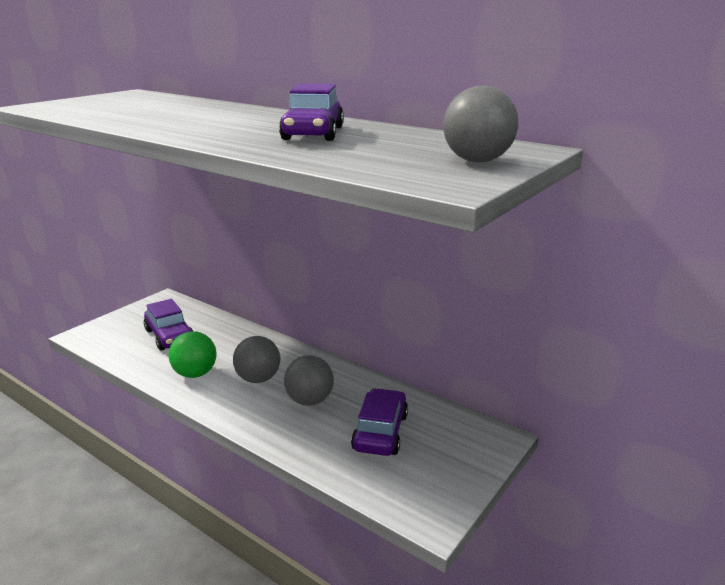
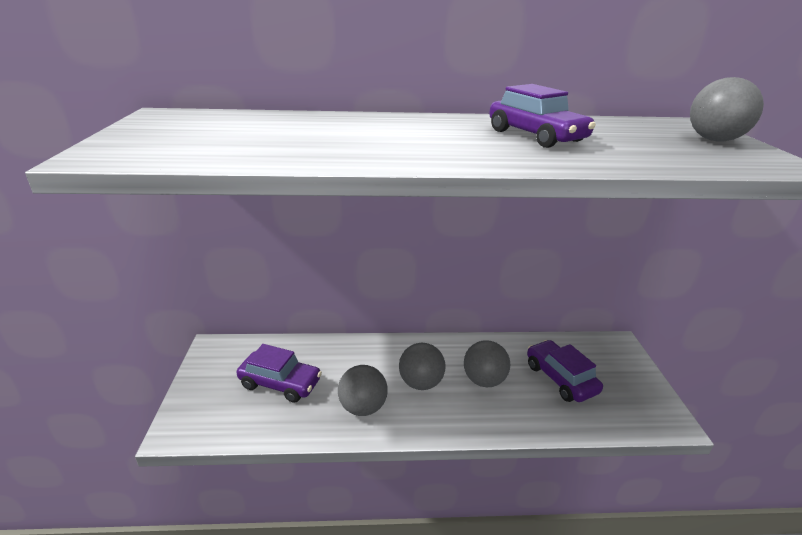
camera: 40 degrees left, 5 degrees up
(195, 374) = (363, 407): green ball -> grey ball

